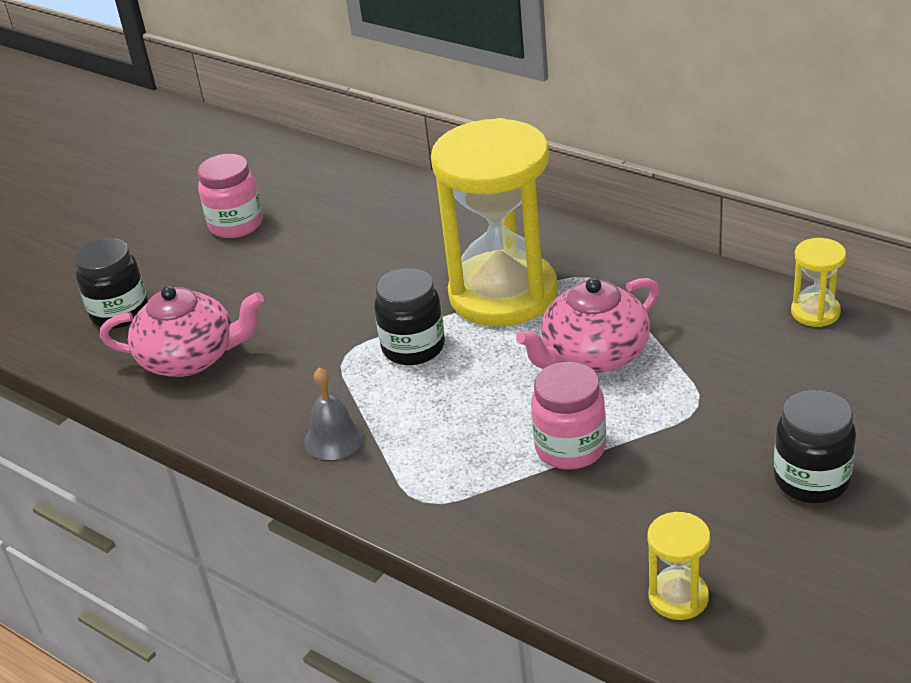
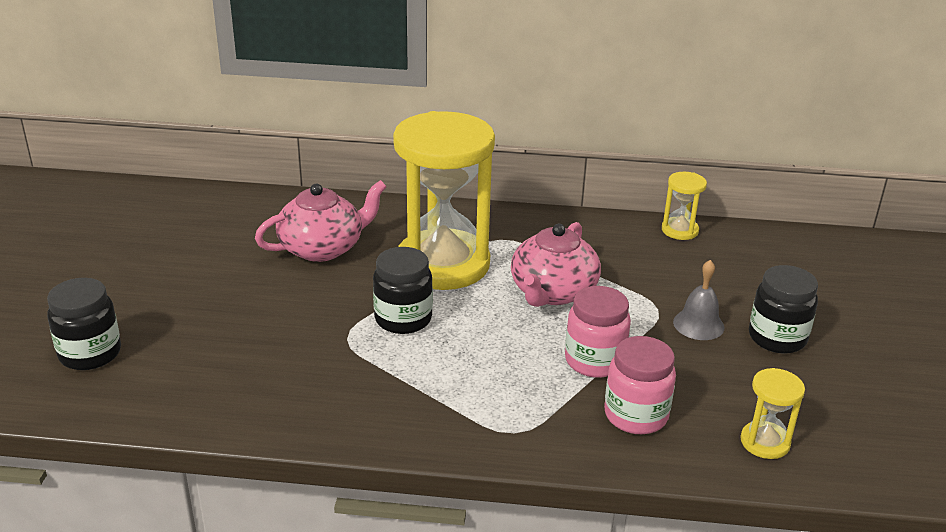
camera: 35 degrees left, 5 degrees down
(190, 358) = (199, 375): pink teapot -> pink teapot (323, 248)
(236, 225) = (152, 258): pink jar -> pink jar (636, 415)
(334, 438) = (395, 405): grey bell -> grey bell (698, 324)

